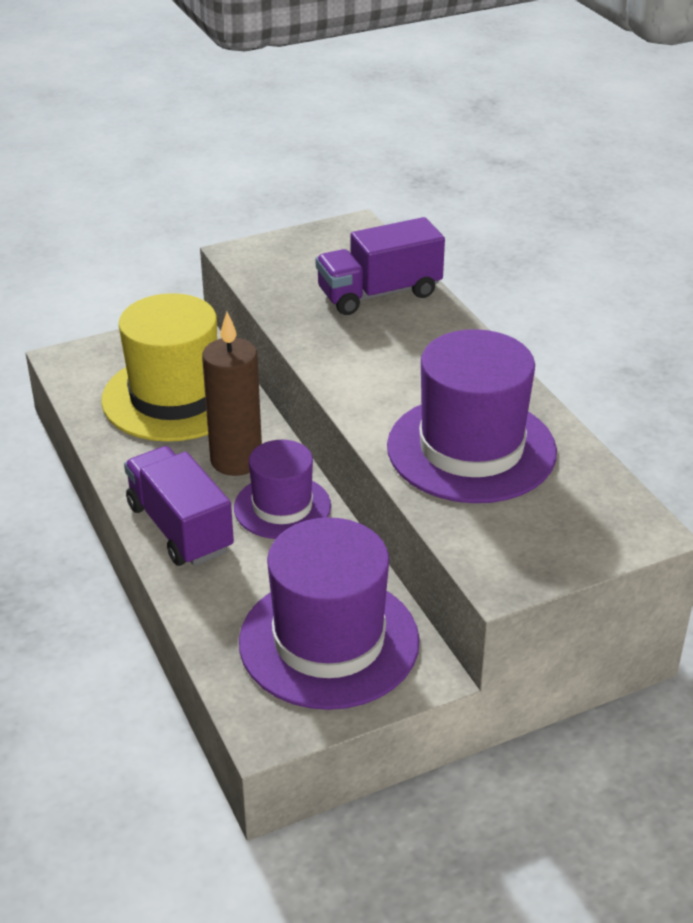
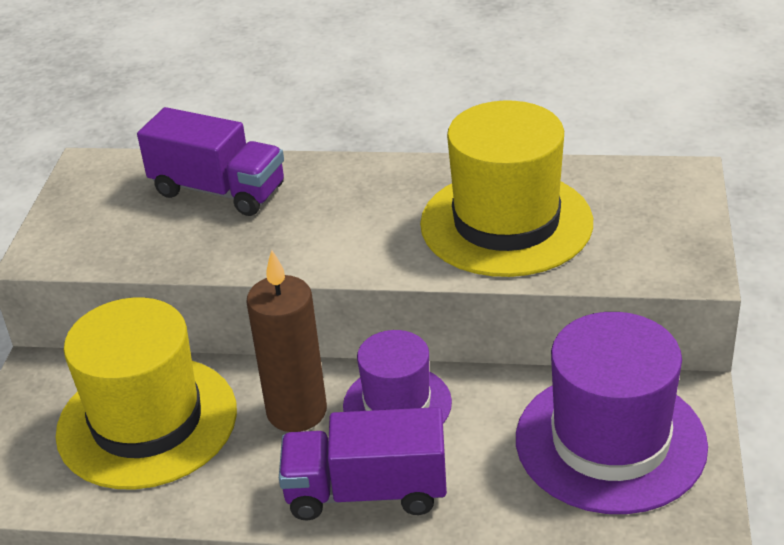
camera: 55 degrees left, 0 degrees up
(379, 293) = (218, 191): purple truck -> purple truck turned 75 degrees counterclockwise
(471, 449) = (506, 223): purple hat -> yellow hat

